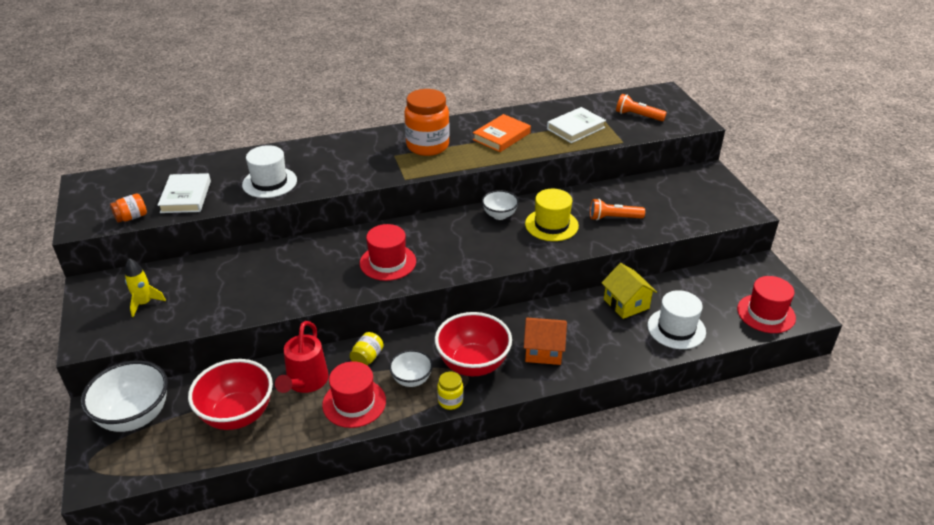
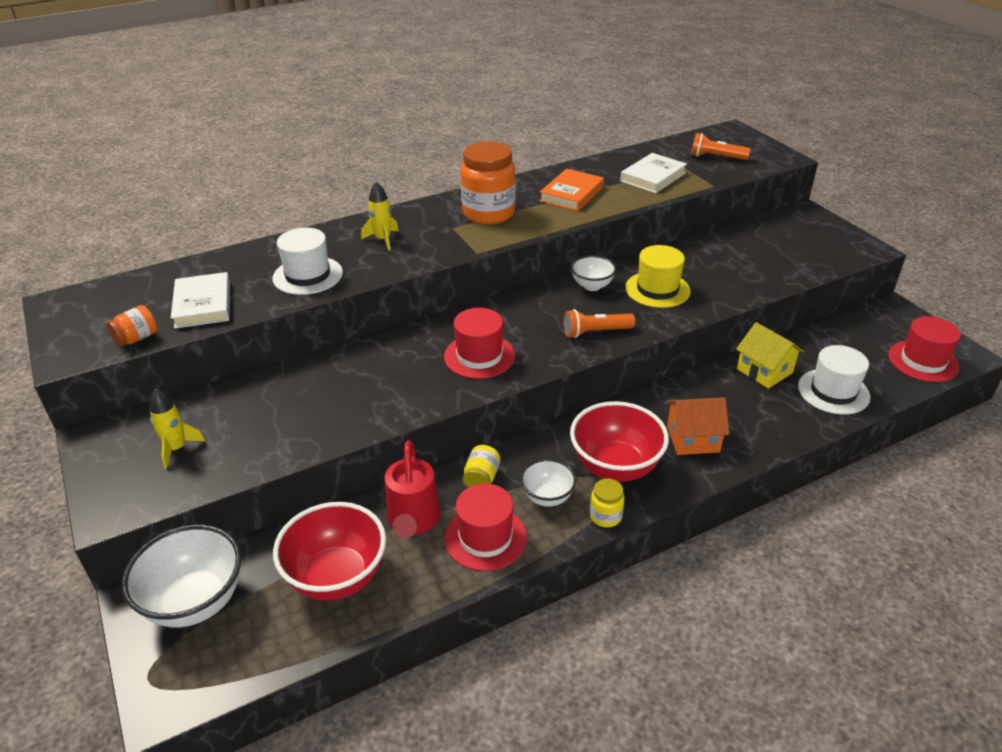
camera: 10 degrees left, 0 degrees up
(336, 159) = (383, 240): none -> yellow rocket
(614, 218) = (725, 273): orange flashlight -> orange flashlight (596, 332)

